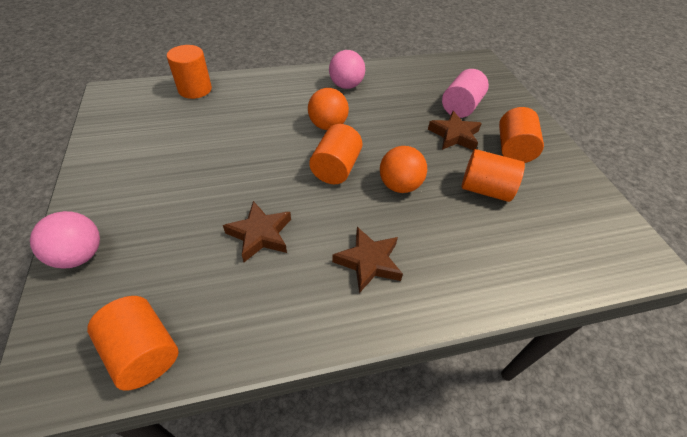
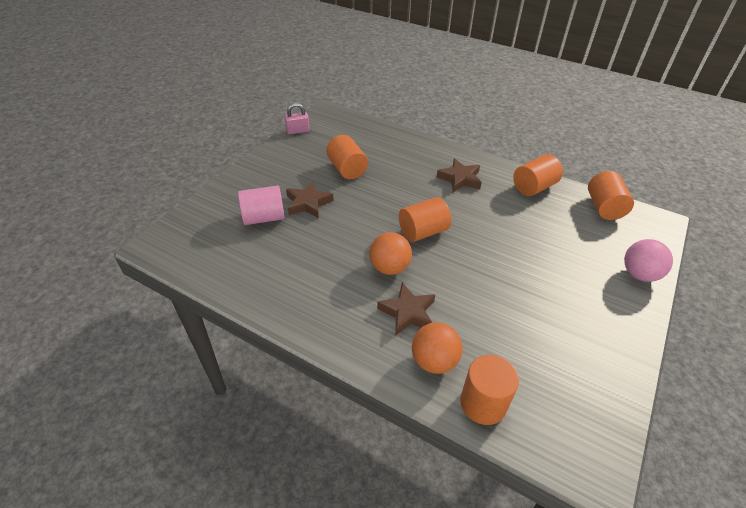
camera: 135 degrees left, 5 degrees down
(260, 234) = (511, 222): brown star -> brown star (407, 312)
(346, 85) = (320, 299): pink ball -> none
(399, 185) = (394, 199): orange ball -> orange ball (434, 361)
(513, 149) = (288, 174): orange cylinder -> orange cylinder (533, 187)
(605, 203) = (298, 131): none -> pink padlock

